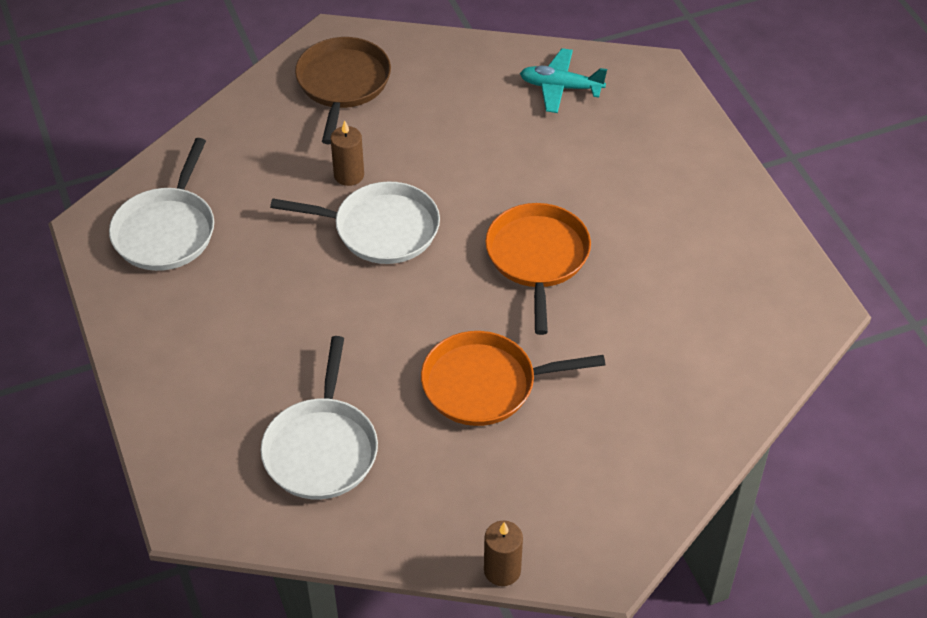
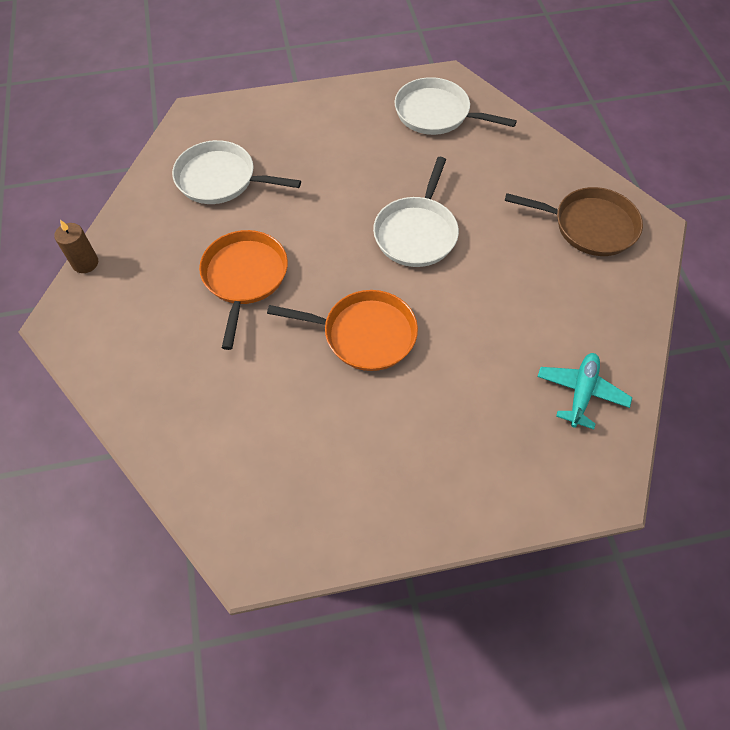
camera: 100 degrees right, 10 degrees up
(349, 175) = (479, 219): brown candle -> none

